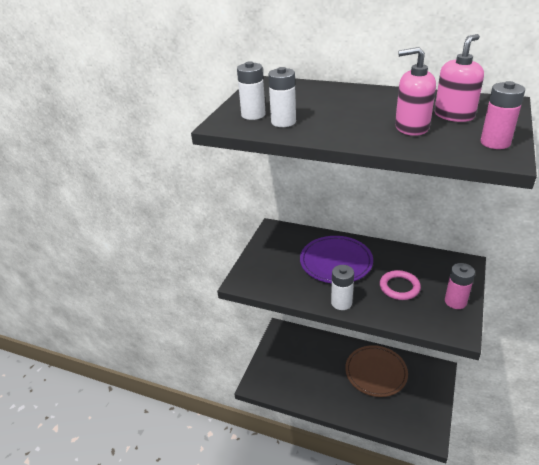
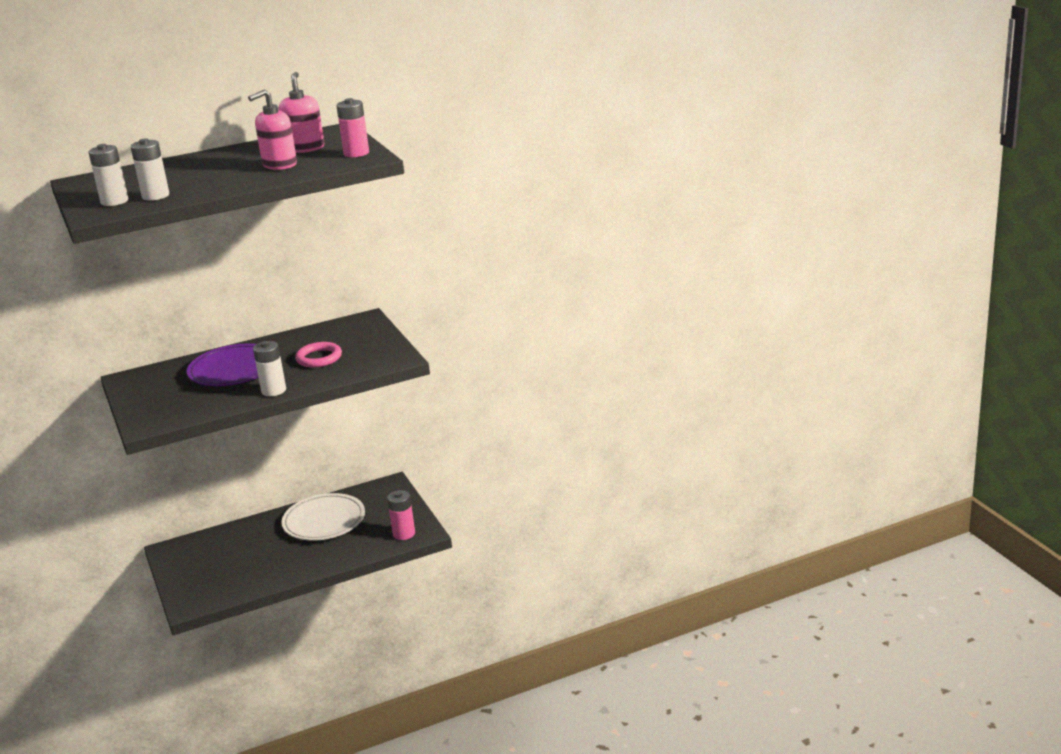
camera: 45 degrees left, 10 degrees down
(376, 372) = (324, 521): brown plate -> white plate
(455, 301) = (379, 344): pink battery -> pink battery (404, 534)

